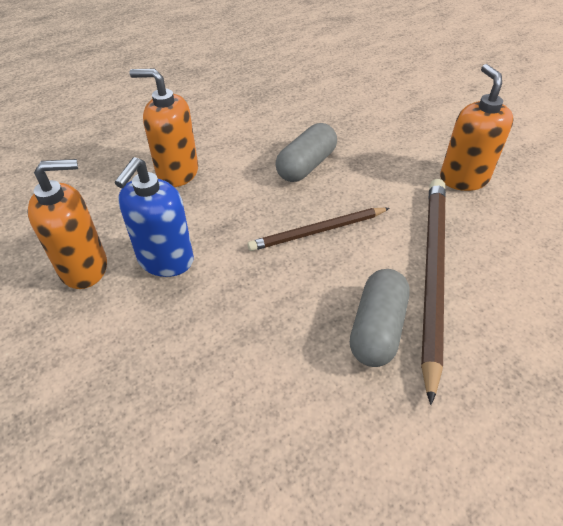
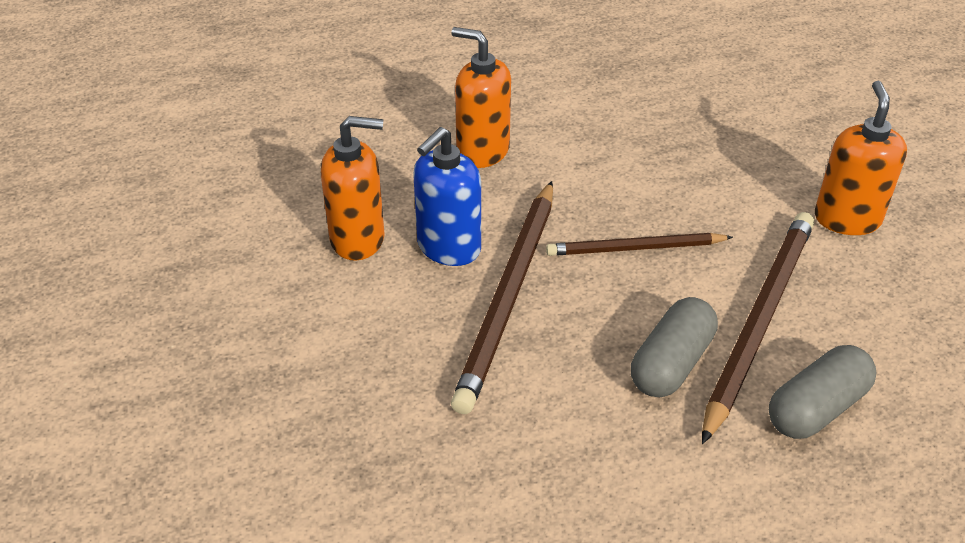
camera: 15 degrees right, 5 degrees down
(226, 294) = (509, 296): none -> brown pencil
(306, 165) = (644, 169): grey capsule -> grey capsule (816, 408)

